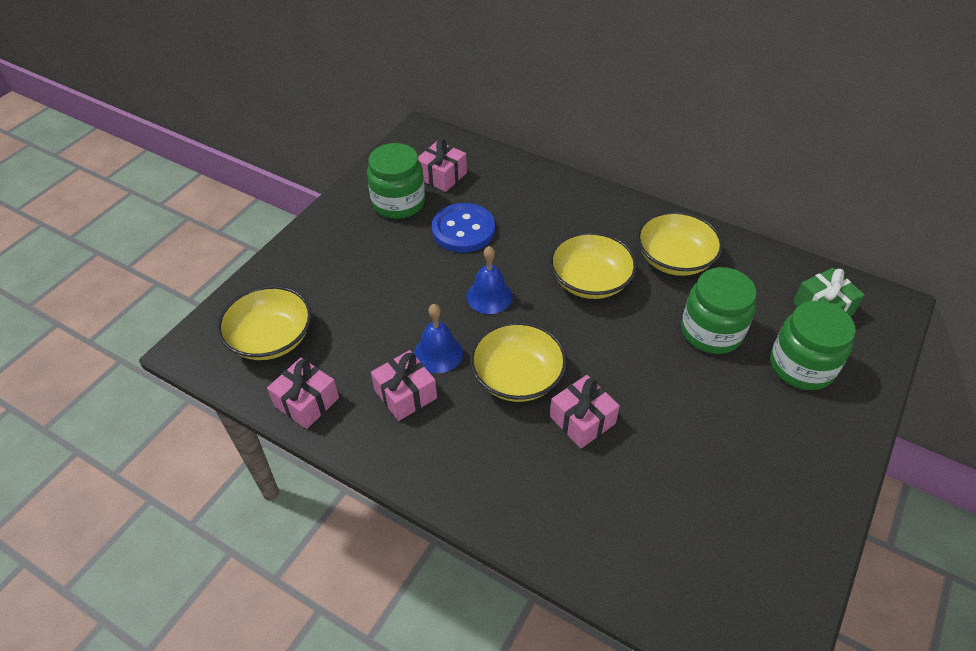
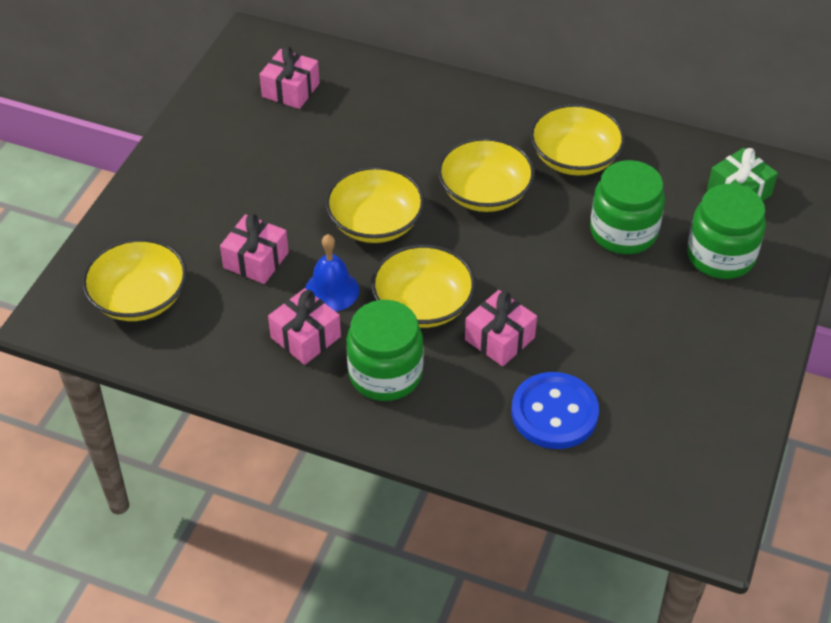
camera: 10 degrees left, 0 degrees up
(306, 402) = (199, 358): pink gift -> pink gift (256, 260)
(398, 203) = (246, 128): green jar -> green jar (385, 374)
(463, 230) = (330, 151): blue button -> blue button (554, 413)
(489, 296) = (375, 223): blue bell -> yellow bowl

